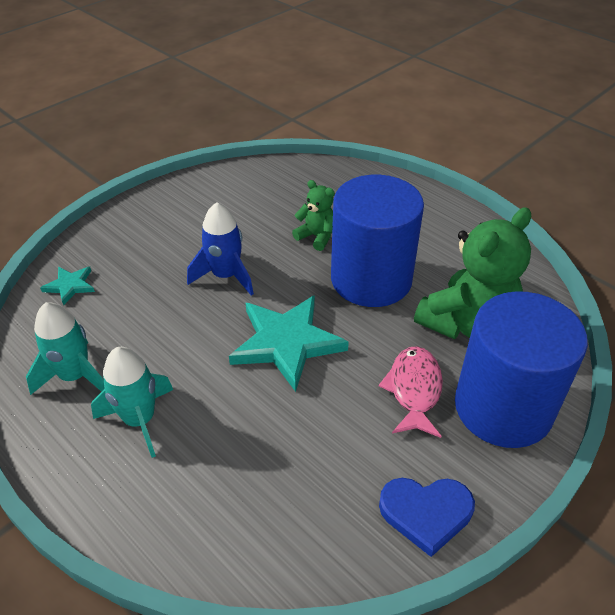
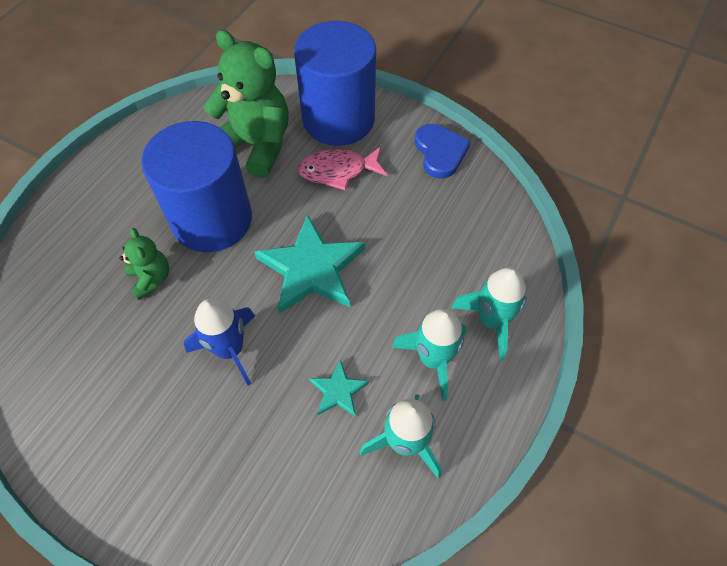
camera: 105 degrees left, 15 degrees up
(70, 286) = (278, 520): turquoise star -> turquoise star (338, 391)
(154, 490) = (491, 321): none -> turquoise rocket
(316, 236) = (151, 279): green teddy bear -> green teddy bear turned 135 degrees clockwise

